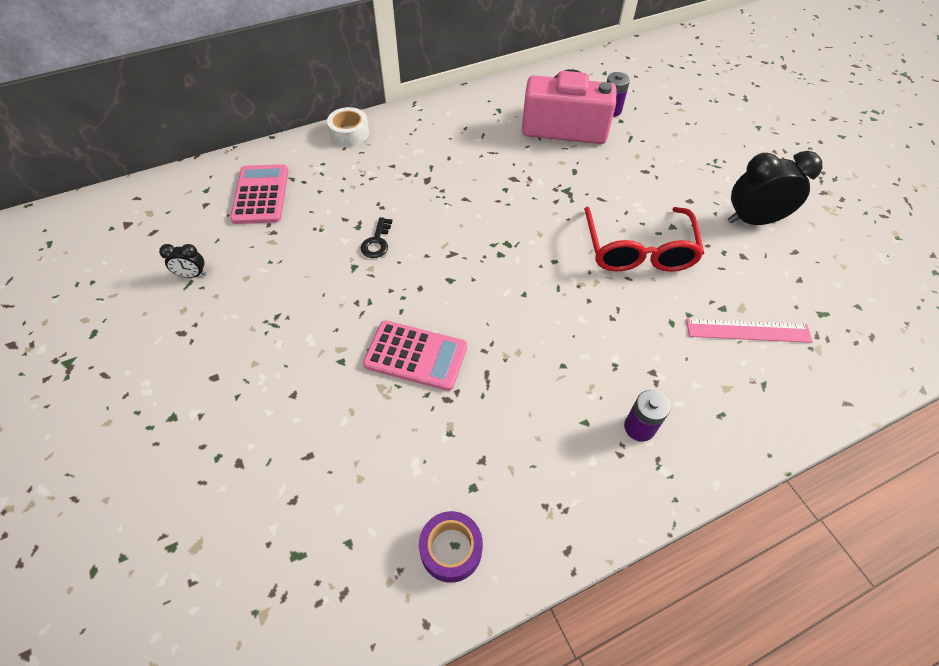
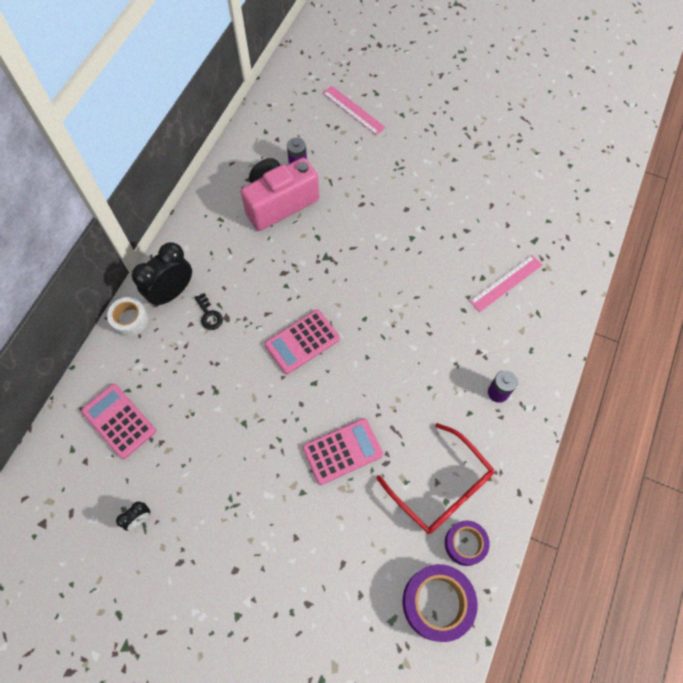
camera: 40 degrees left, 10 degrees up
(359, 583) = (437, 603): none -> purple tape
(377, 242) = (240, 393): black key -> black key (209, 315)
(474, 240) = (302, 342): none -> pink calculator
(638, 251) = (407, 272): red glasses -> red glasses (442, 488)
(708, 99) = (353, 110): none -> pink ruler
(753, 220) = (453, 198): black clock -> black clock (172, 292)

